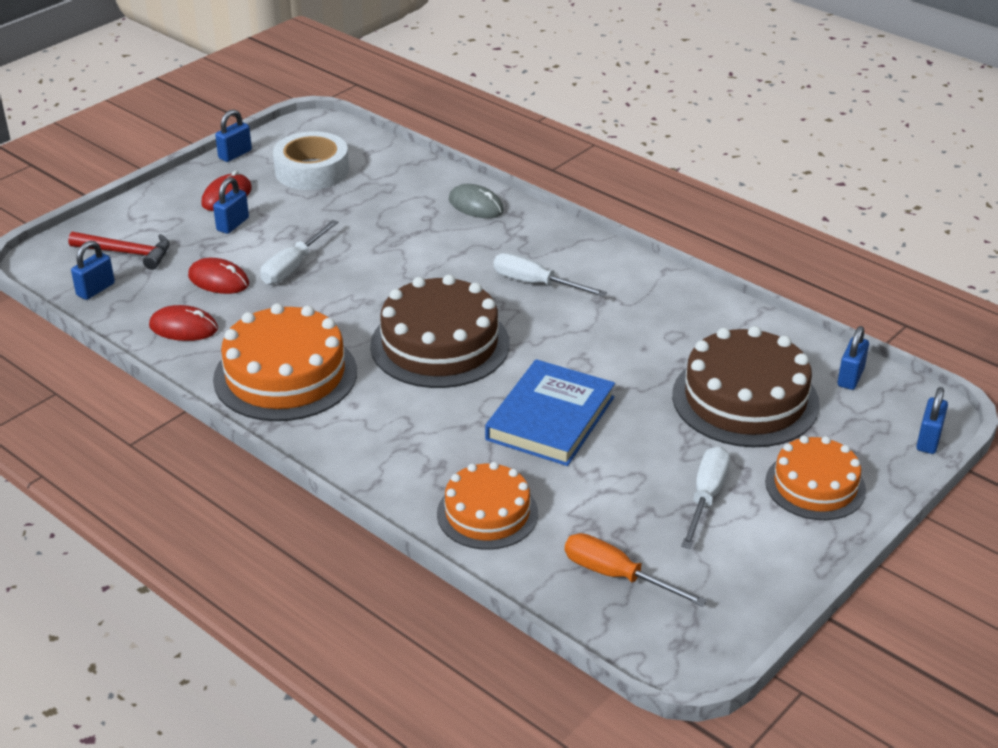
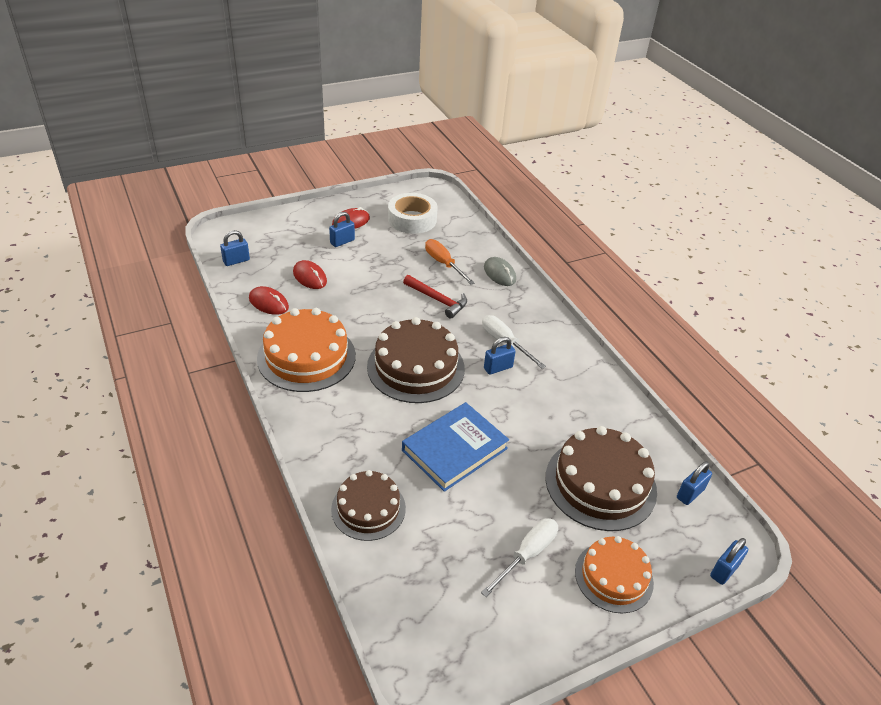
camera: 20 degrees right, 5 degrees up
(127, 253) = (269, 242): red hammer -> red hammer (437, 300)
(235, 154) = (373, 195): blue padlock -> blue padlock (498, 368)
(293, 266) = (359, 281): white screwdriver -> none
(487, 513) = (368, 508): orange cake -> brown cake
(616, 575) = (425, 595): orange screwdriver -> orange screwdriver (444, 264)

